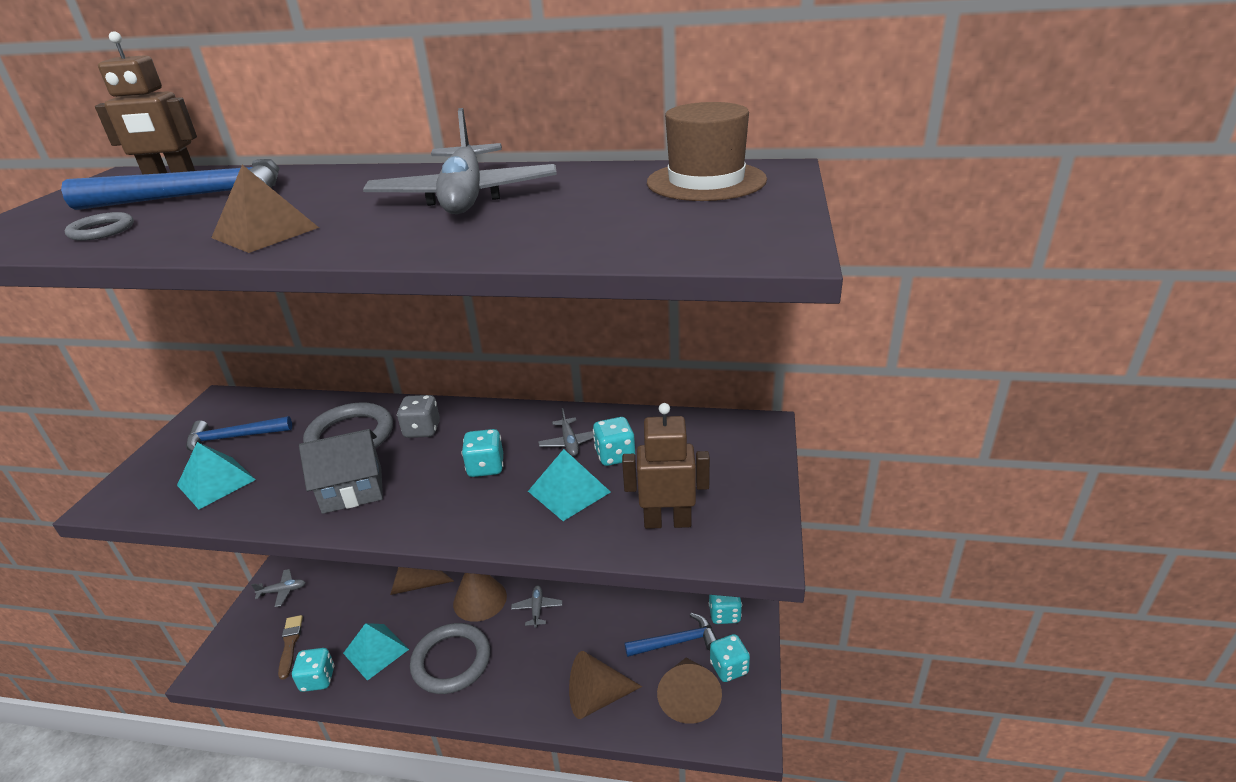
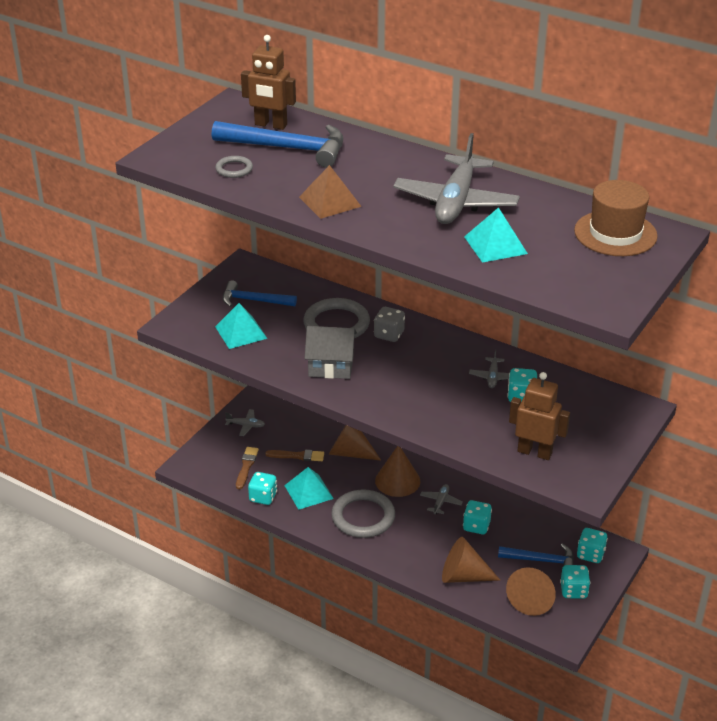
camera: 20 degrees right, 5 degrees up
(353, 608) = (298, 456): none -> brown brush
(486, 467) = (426, 377): turquoise dice -> turquoise dice (476, 526)
(569, 491) = (477, 412): turquoise pyramid -> turquoise pyramid (495, 245)

